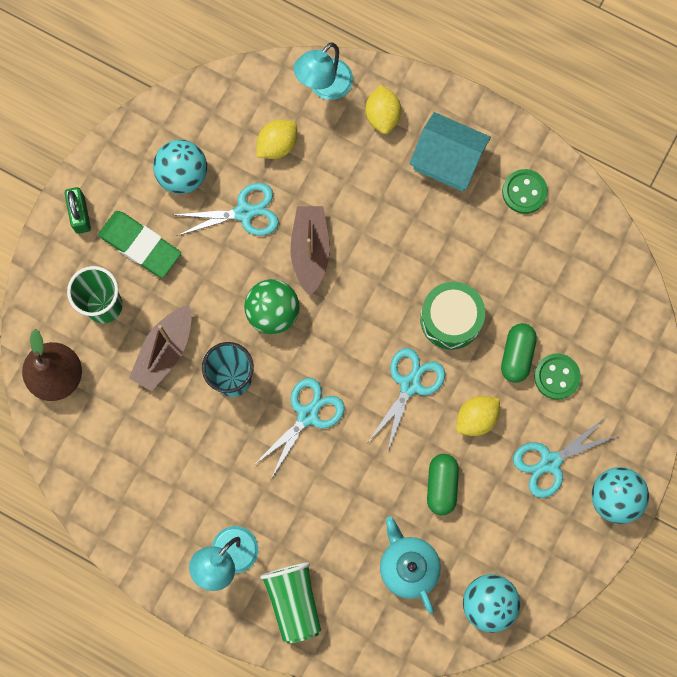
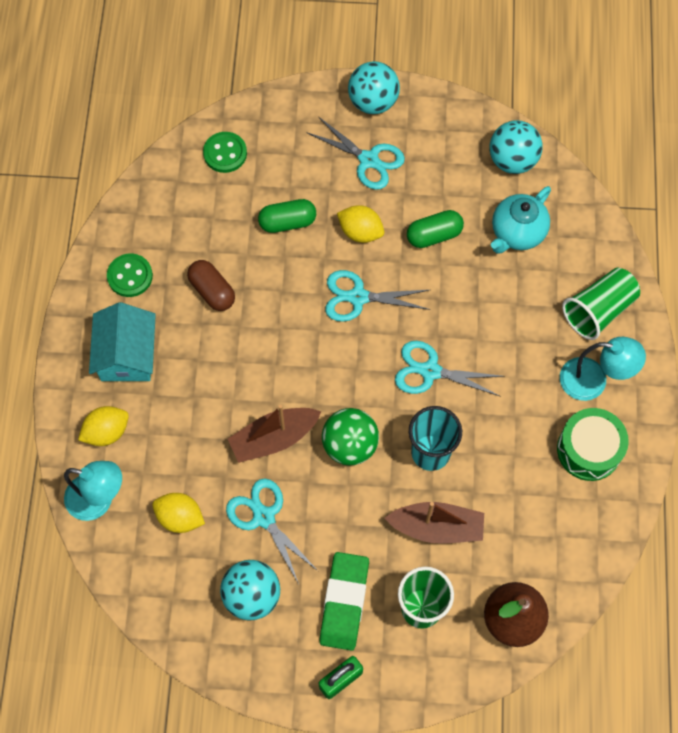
camera: 115 degrees left, 10 degrees down
(451, 319) = (281, 289): green drum -> green drum (589, 449)
(476, 257) = (212, 291): none -> brown capsule
(556, 376) = (291, 184): green button -> green button (225, 153)

